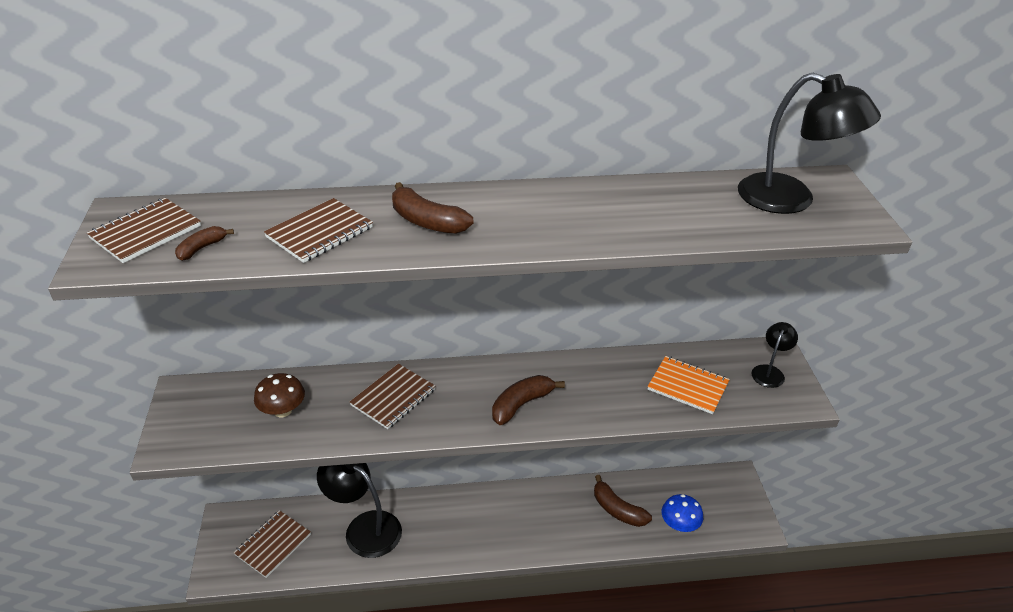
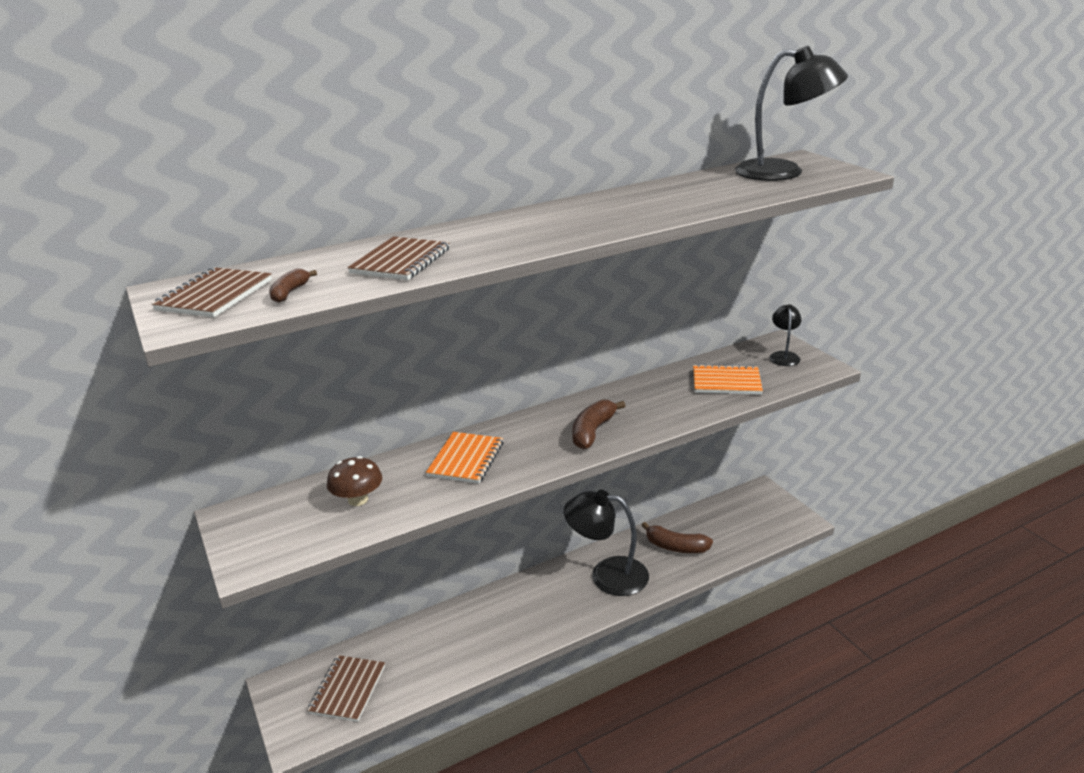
camera: 20 degrees left, 10 degrees down
(364, 527) = (439, 641): black lamp -> black lamp (607, 574)
(393, 397) = (466, 459): brown notebook -> orange notebook
(427, 221) = (496, 236): brown banana -> none
(679, 525) = (736, 541): blue mushroom -> none

